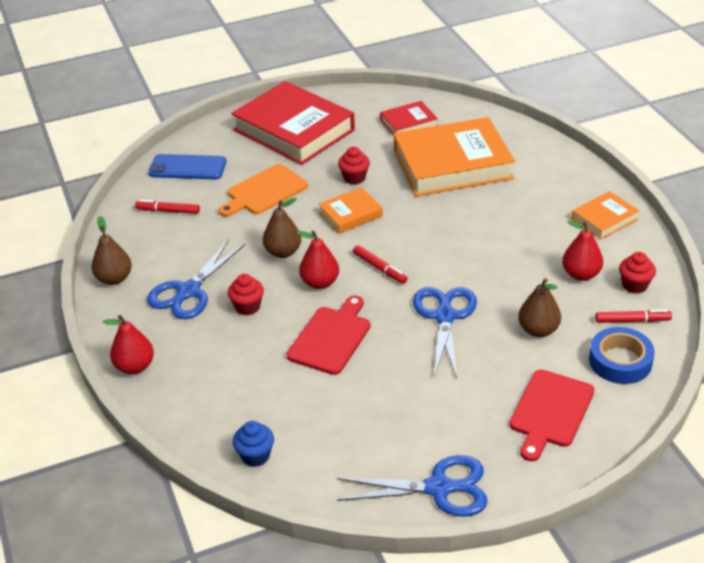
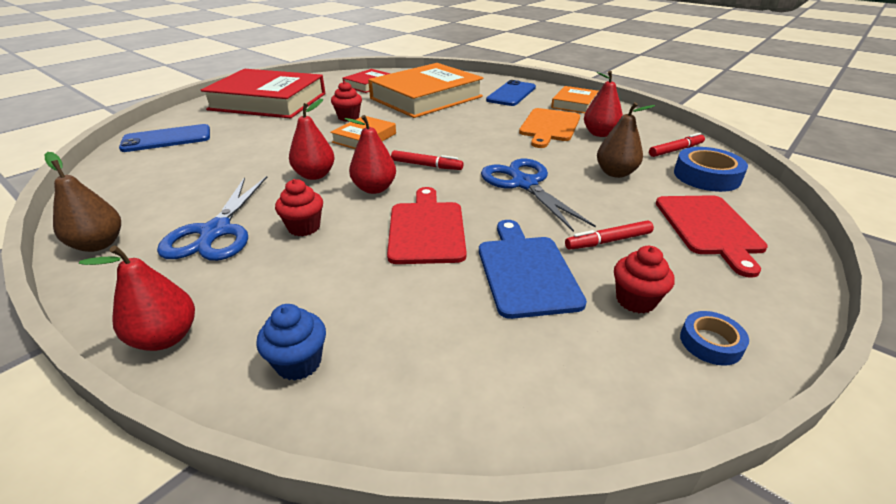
camera: 30 degrees left, 5 degrees down
(168, 211) = (156, 172): red marker -> red marker (608, 241)
(255, 456) = (437, 398): blue cupcake -> blue cupcake (299, 363)
(265, 191) = (264, 139): orange cutting board -> orange cutting board (549, 126)
(283, 252) = (315, 175): brown pear -> red pear
(371, 398) = (525, 271): none -> blue cutting board
(439, 488) = (710, 343): blue scissors -> blue tape
(550, 182) = (511, 94): none -> blue phone
(634, 285) = (646, 131): red cupcake -> red cupcake (635, 300)

